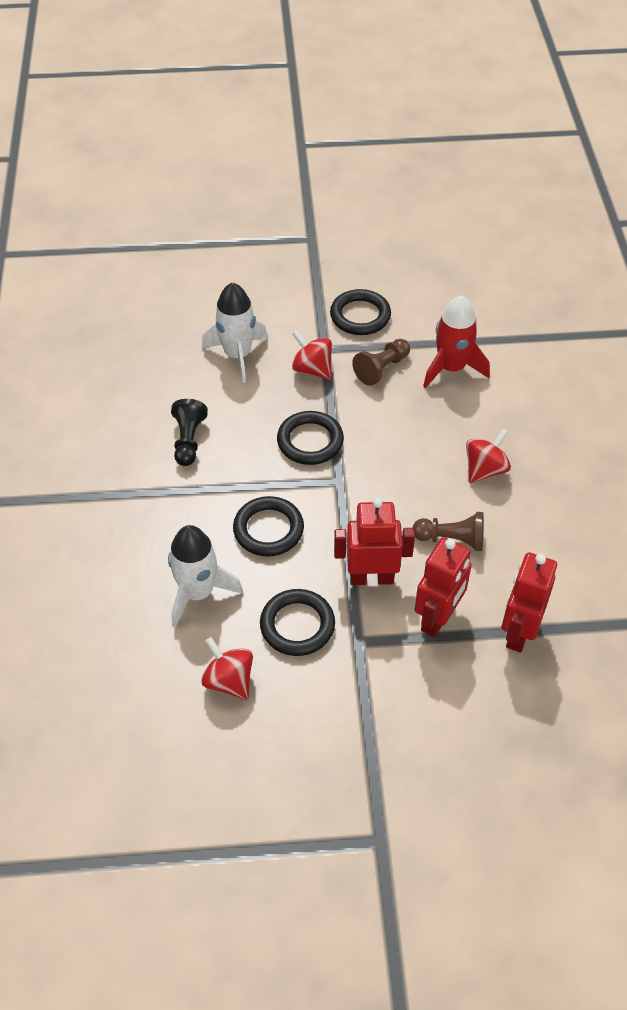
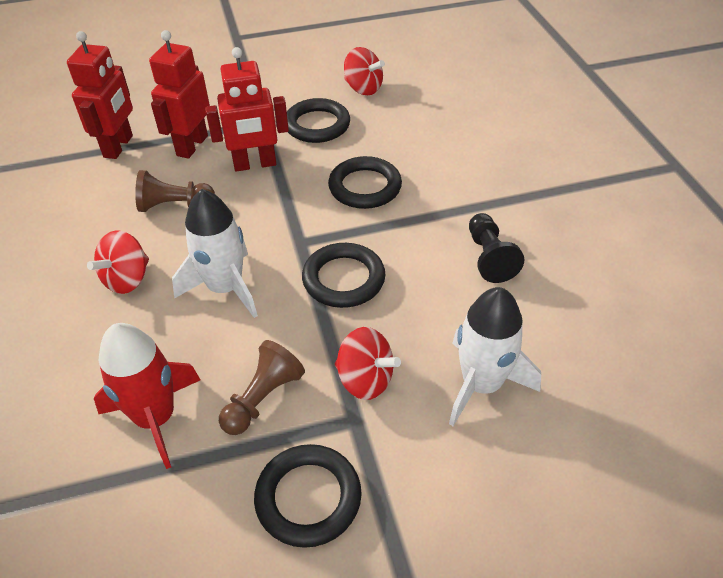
camera: 170 degrees right, 5 degrees down
(198, 593) = (412, 133): white rocket -> white rocket (225, 288)

